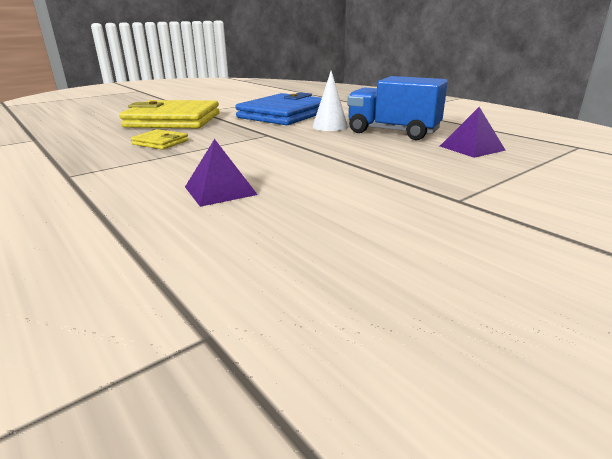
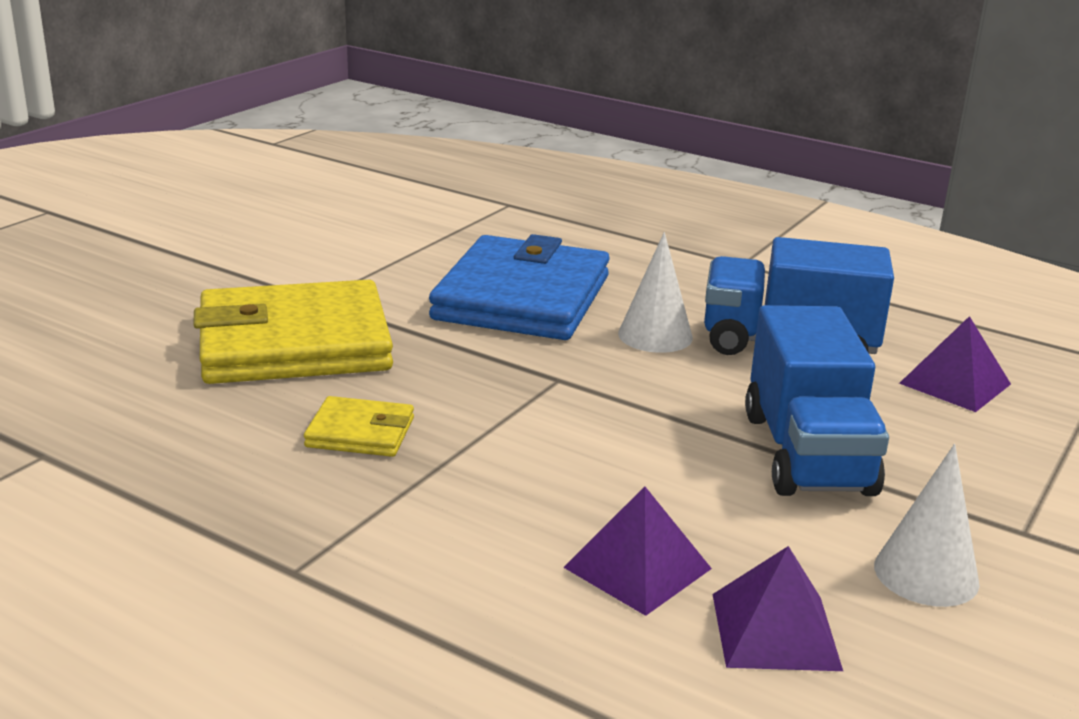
camera: 20 degrees left, 0 degrees up
(260, 220) = (775, 631): none -> purple pyramid
(360, 163) = (807, 453): none -> blue truck
(377, 209) = (926, 574): none -> white cone

